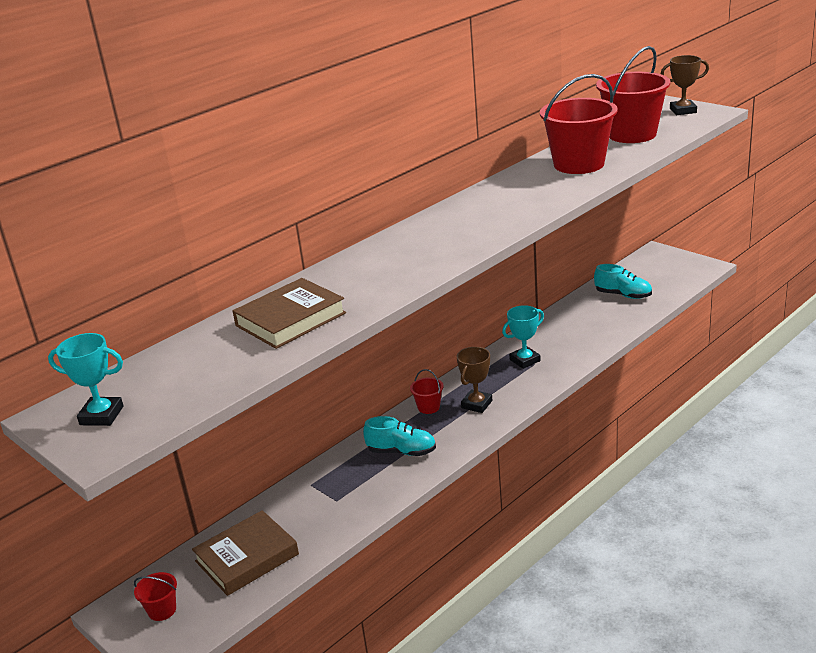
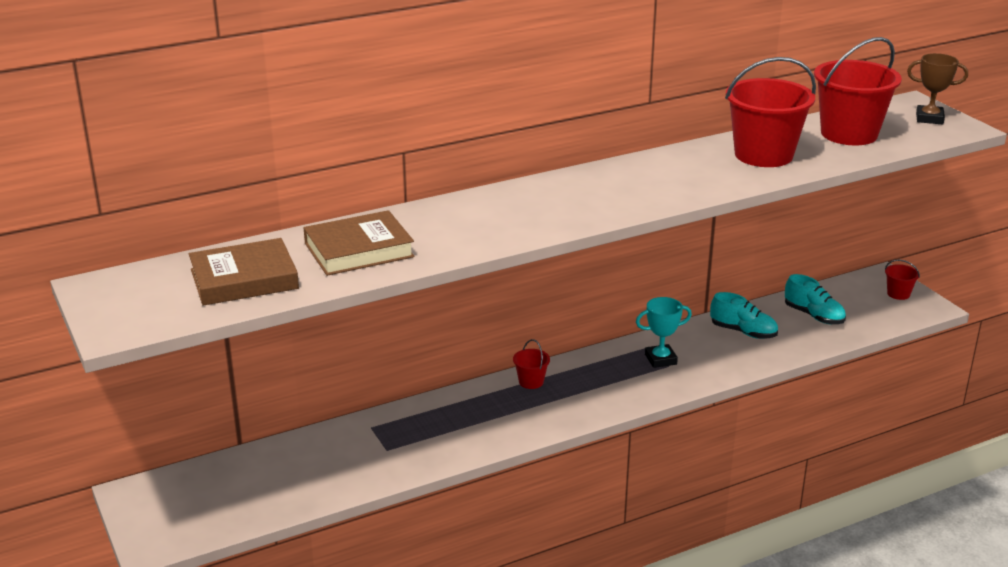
camera: 15 degrees right, 0 degrees up
(101, 415) = (136, 298): turquoise trophy -> none
(162, 610) = (172, 505): red bucket -> red bucket (898, 294)
(247, 558) = (273, 480): brown book -> brown book (244, 279)
(402, 451) = (478, 419): turquoise shoe -> turquoise shoe (743, 332)
(477, 404) = (582, 392): brown trophy -> none

